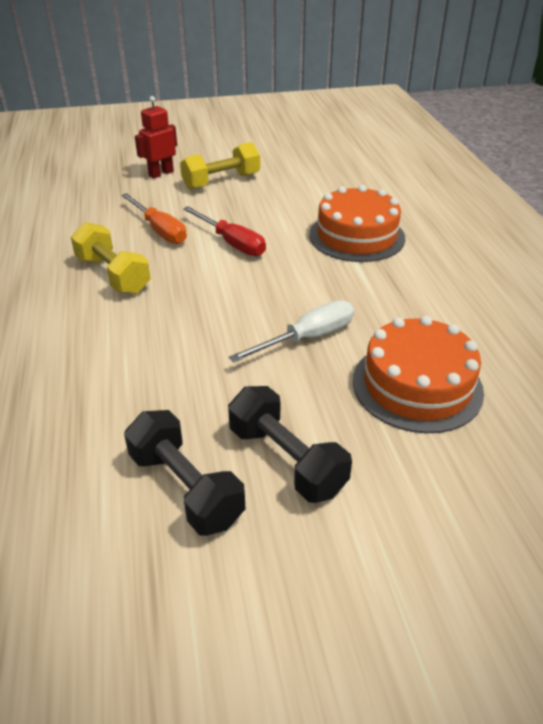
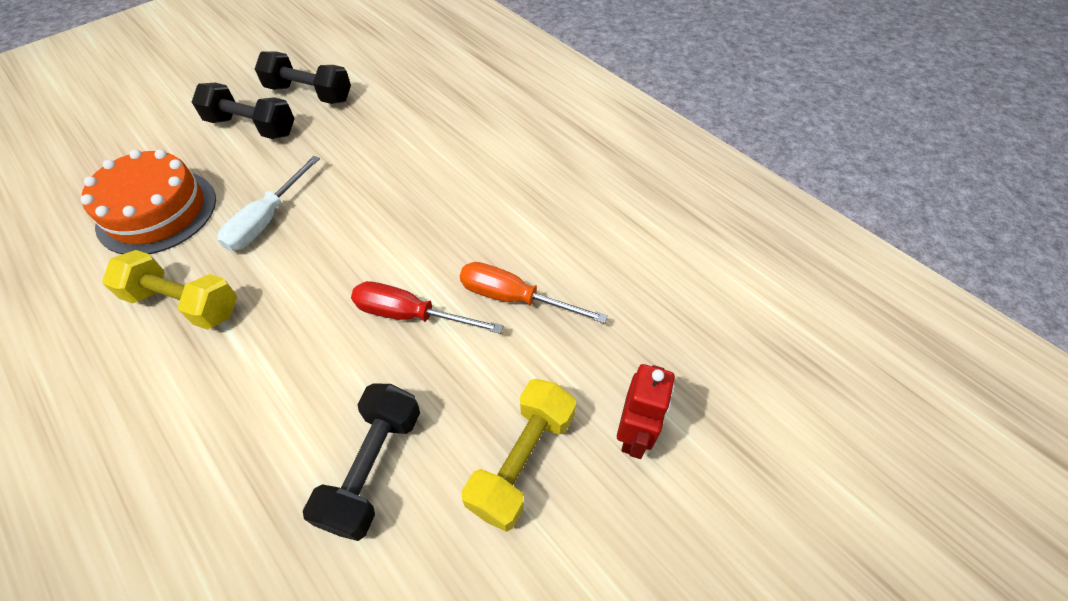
camera: 150 degrees right, 15 degrees up
(113, 275) = (500, 214): yellow dumbbell -> yellow dumbbell (184, 303)
(295, 199) = (373, 467): none -> black dumbbell
(356, 236) = (247, 407): orange cake -> none

